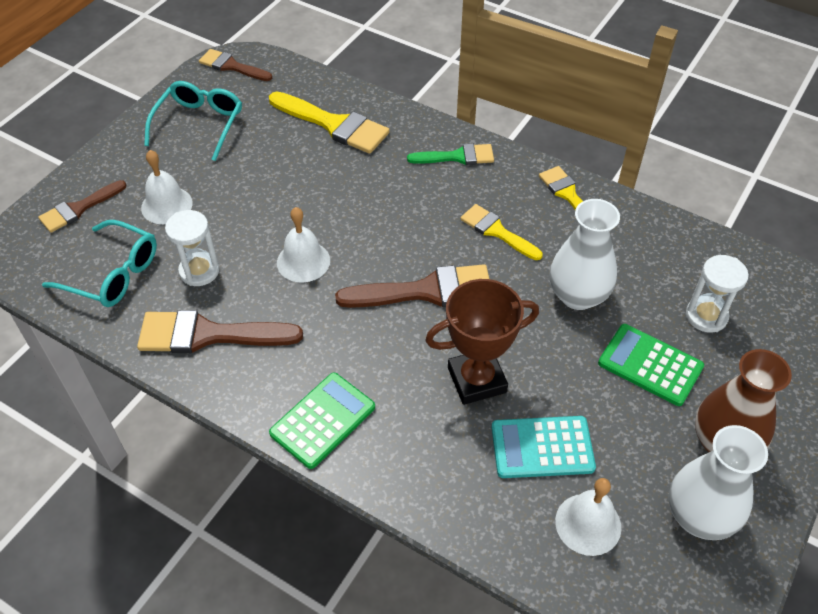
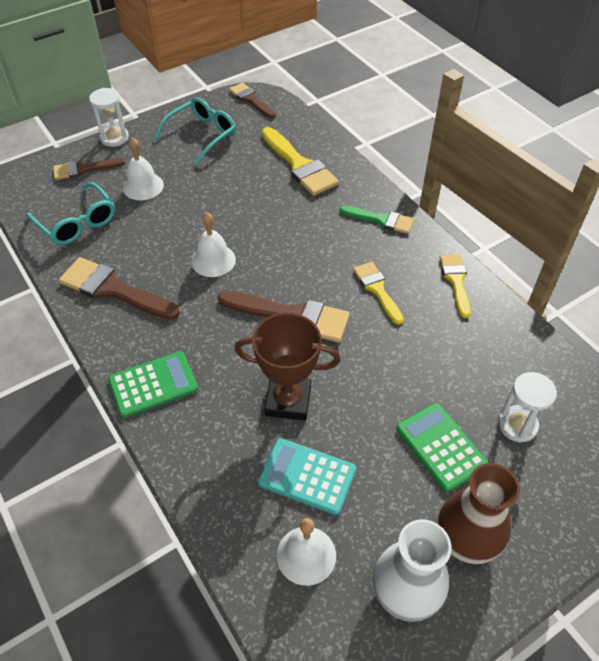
camera: 25 degrees right, 0 degrees up
(199, 271) = (136, 241): white hourglass -> white hourglass (114, 138)
(578, 295) = (413, 365): white vase -> none

